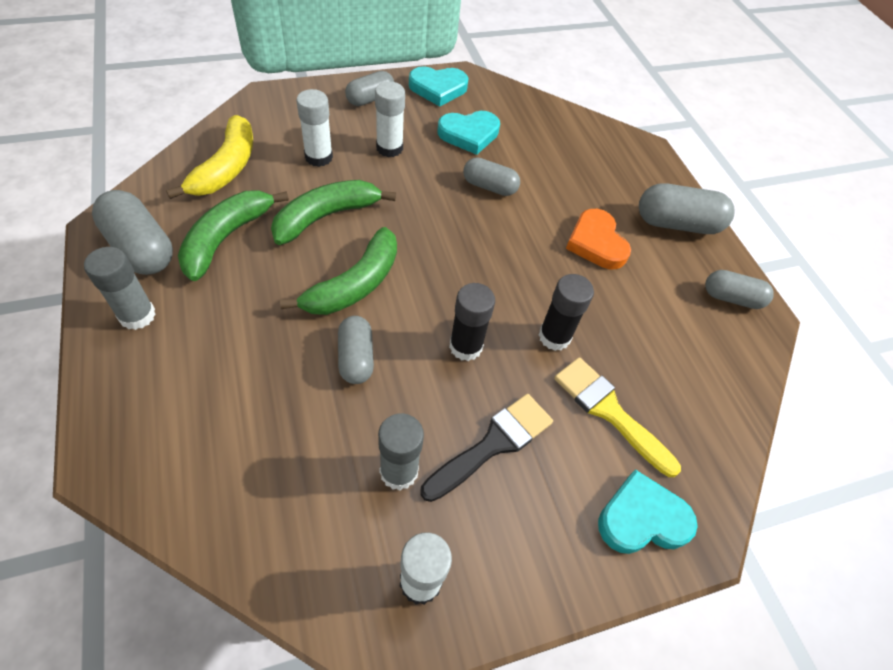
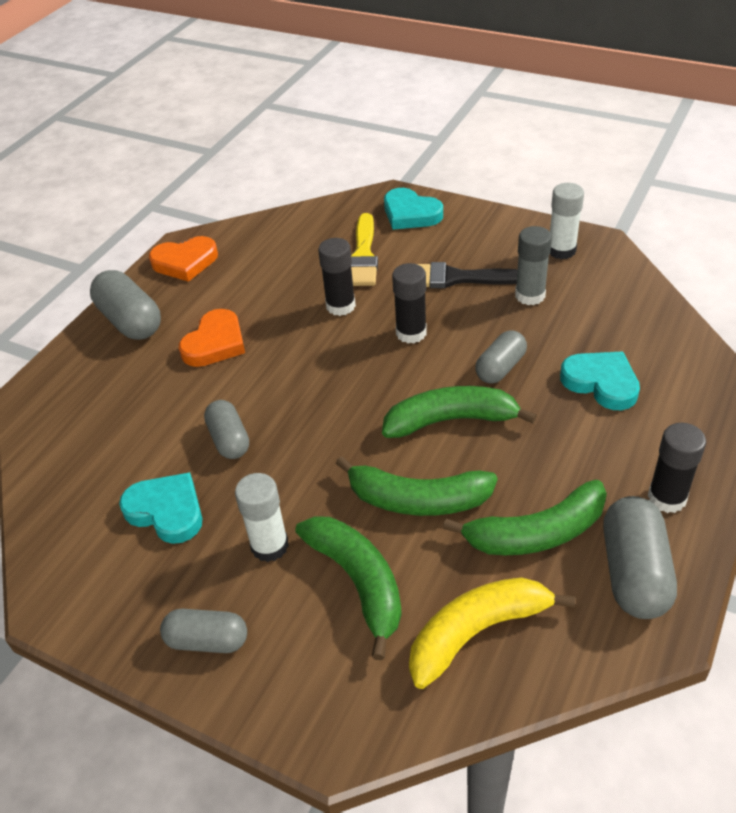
camera: 125 degrees left, 10 degrees down
(137, 315) = (667, 498): grey glue stick -> black glue stick
(318, 157) = (358, 582): white glue stick -> green banana
(438, 88) = (109, 603): turquoise heart -> turquoise heart (601, 383)
(731, 298) = (185, 262): grey capsule -> orange heart

